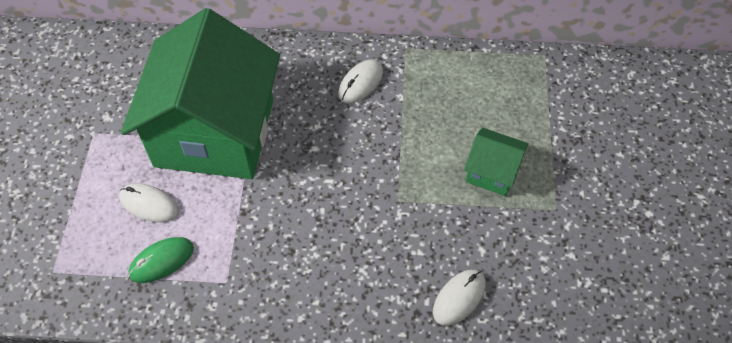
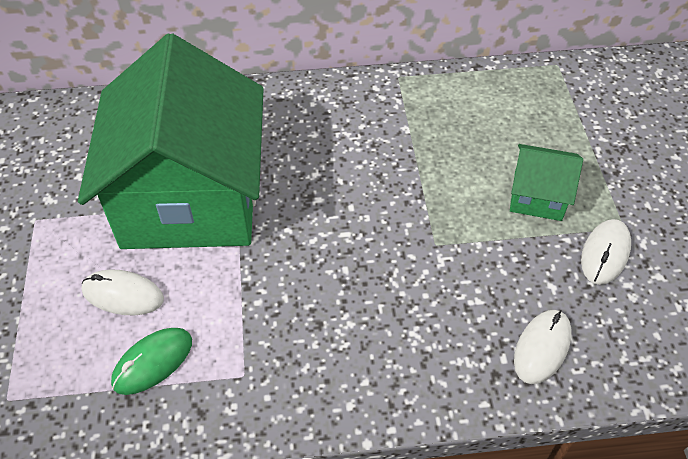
camera: 10 degrees left, 5 degrees down
(360, 83) = (355, 120): white mouse -> white mouse (605, 253)

